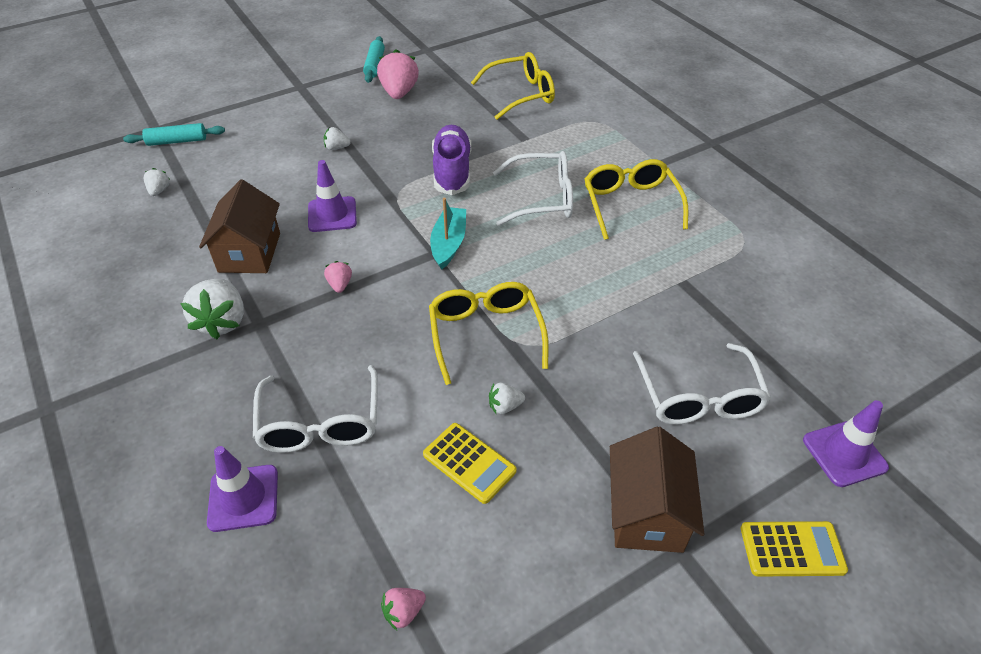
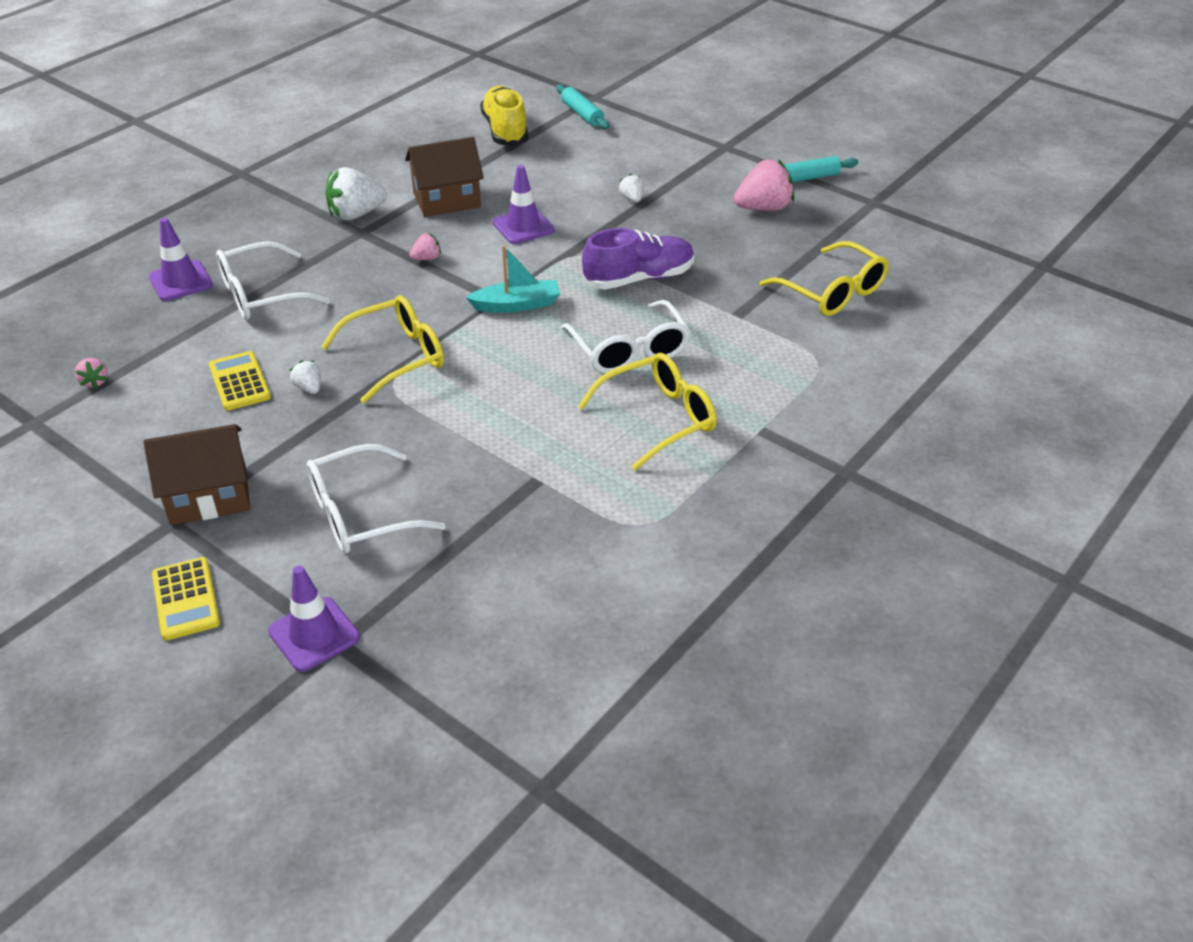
camera: 70 degrees right, 5 degrees down
(159, 191) = (505, 130): white strawberry -> yellow shoe
(403, 612) = (95, 382): pink strawberry -> pink strawberry turned 150 degrees counterclockwise
(469, 463) = (239, 382): yellow calculator -> yellow calculator turned 135 degrees clockwise

